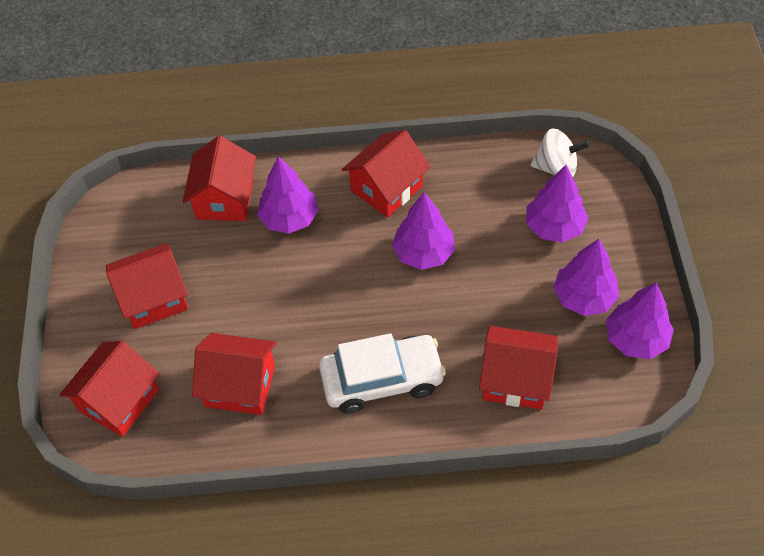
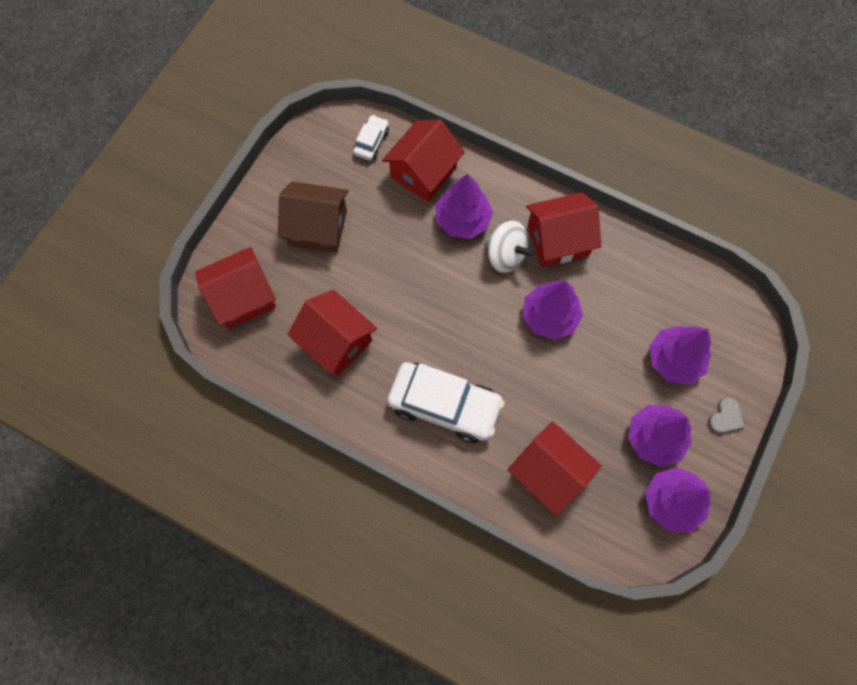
camera: 30 degrees right, 15 degrees up
(154, 298) = (317, 227): red house -> brown house
(157, 200) = (371, 142): none -> white car
(556, 168) = (714, 307): white spinning top -> white spinning top (505, 255)
(629, 247) = (725, 417): none -> grey heart

